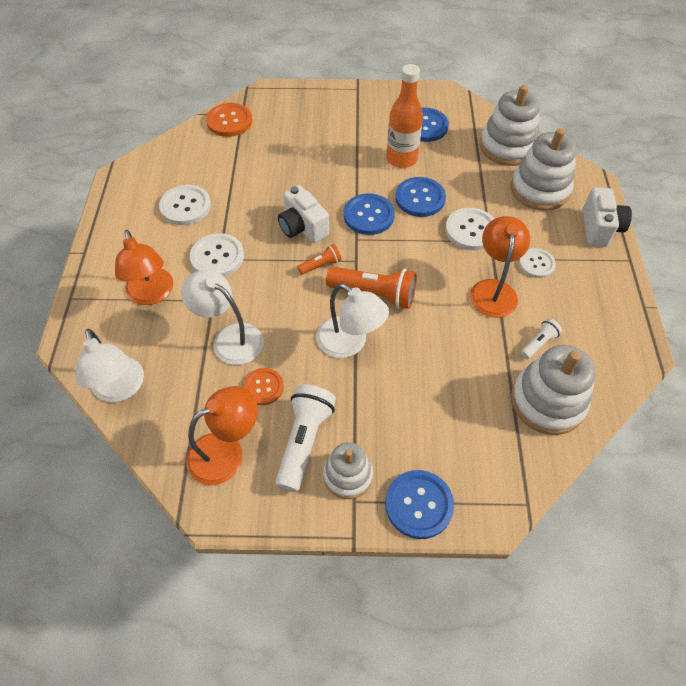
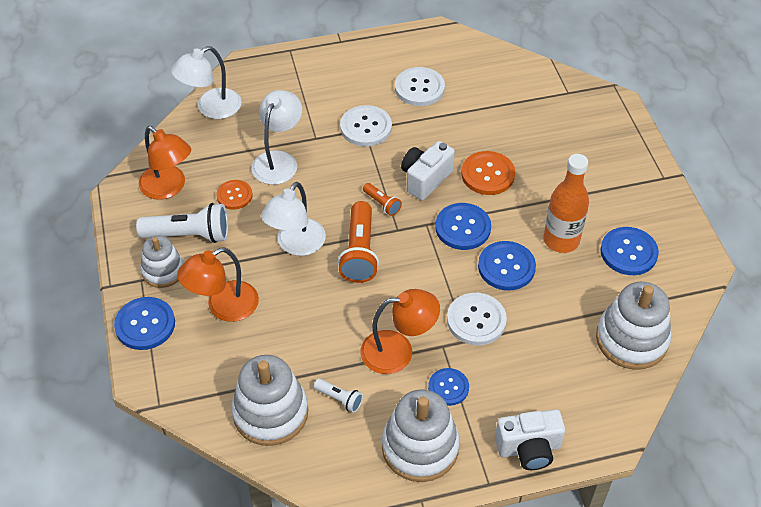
camera: 75 degrees right, 5 degrees down
(152, 294) = (309, 97): orange lamp -> orange lamp (223, 307)
(229, 121) = (552, 86): orange button -> orange button (488, 174)
(536, 264) = (448, 387): white button -> blue button
(539, 189) = (570, 380): white stacking toy -> white stacking toy (420, 447)

